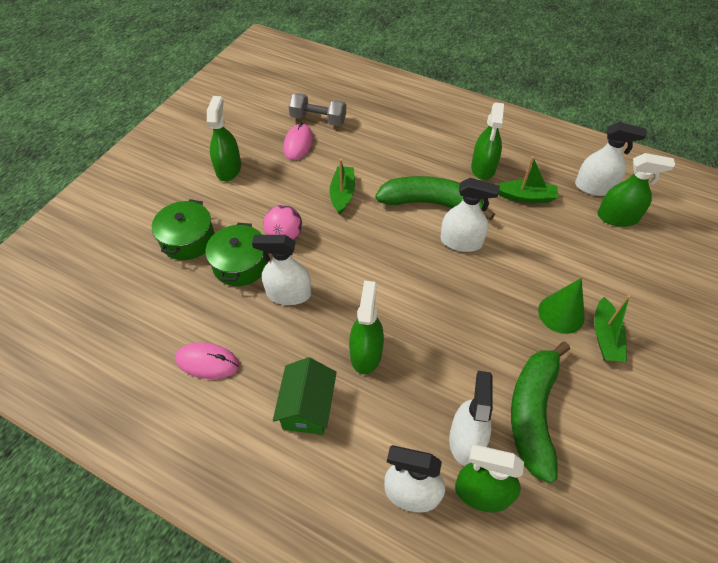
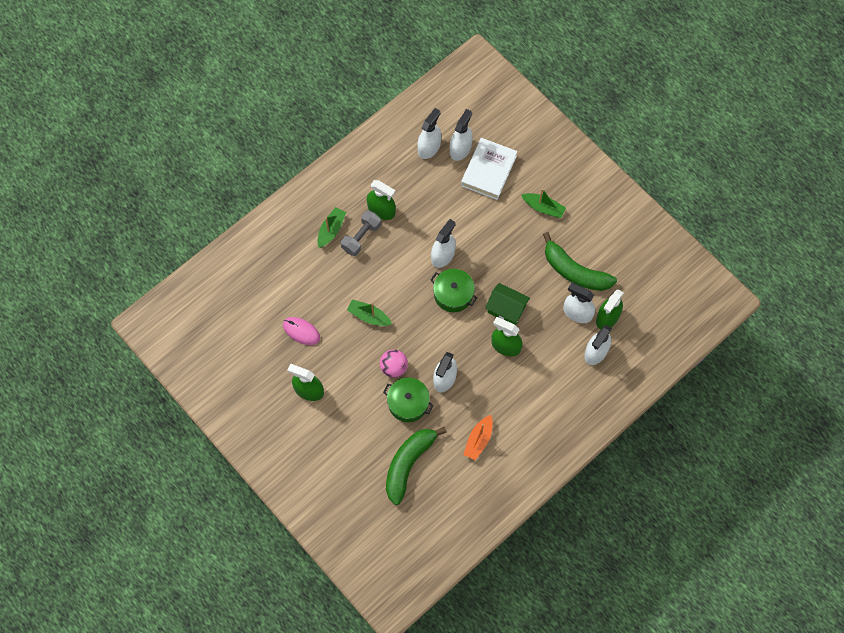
camera: 70 degrees left, 15 degrees up
(188, 239) = (371, 434): green pot -> green pot (453, 294)
(207, 362) = (478, 440): pink mouse -> orange boat
(307, 407) = (529, 390): green house -> green house (506, 309)
(318, 119) = (278, 308): grey dumbbell -> grey dumbbell (361, 237)
(430, 203) = (401, 260): green banana -> green banana (408, 464)
(526, 197) = (420, 196): green boat -> green boat (331, 230)
(561, 313) = (519, 223): green cone -> none
(610, 255) = (488, 171): none -> white book
(617, 217) = (460, 149): green spray bottle -> white spray bottle

